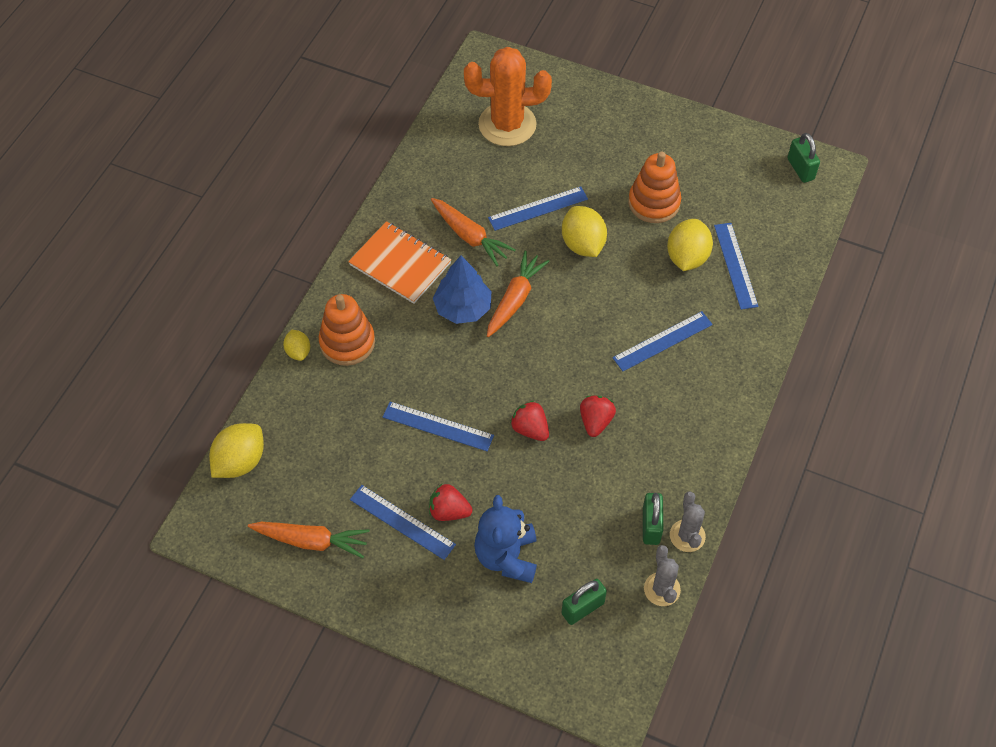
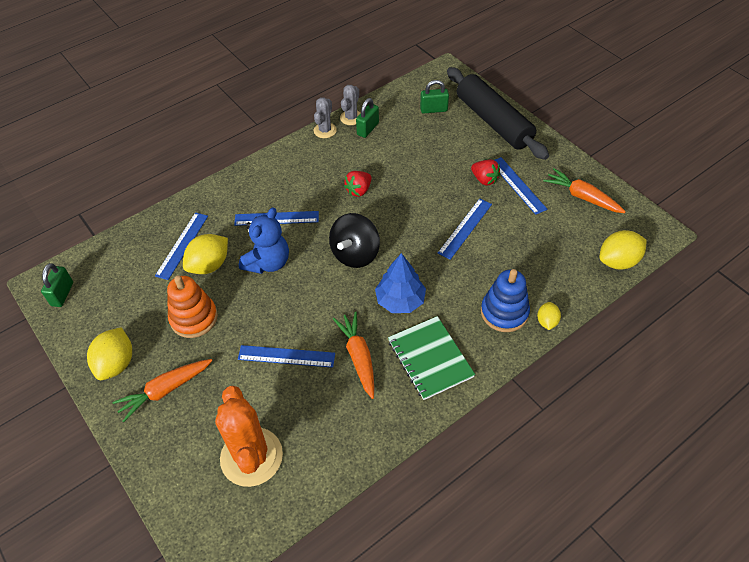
camera: 150 degrees left, 5 degrees down
(347, 342) = (504, 312): orange stacking toy -> blue stacking toy
(400, 264) = (430, 359): orange notebook -> green notebook
(438, 426) = (465, 228): blue ruler -> blue ruler turned 75 degrees clockwise
(485, 625) = (493, 122): none -> black rolling pin
(506, 556) = (462, 145): blue teddy bear -> blue teddy bear (268, 262)
(507, 124) = (251, 457): orange cactus -> orange cactus turned 45 degrees clockwise
(515, 299) = (357, 290): orange carrot -> orange carrot (165, 390)
(530, 429) = (404, 203): red strawberry -> none
(543, 338) = (355, 254): none -> black spinning top
(583, 244) = (275, 309): yellow lemon -> yellow lemon (116, 364)
(662, 589) = (384, 102): grey cactus -> grey cactus (325, 130)

